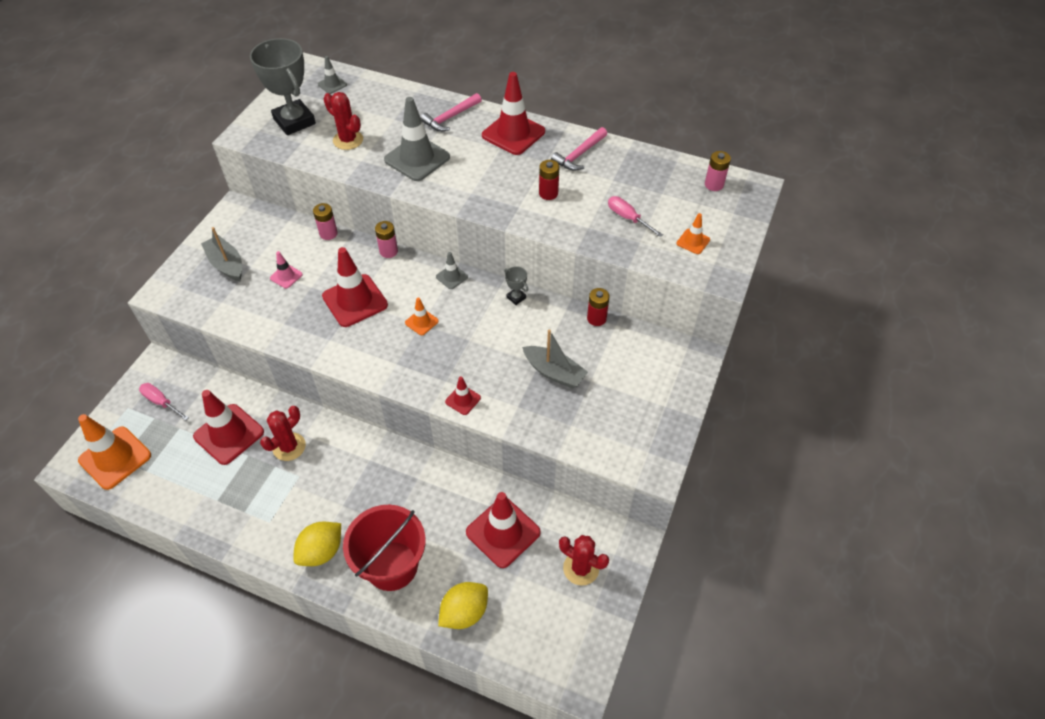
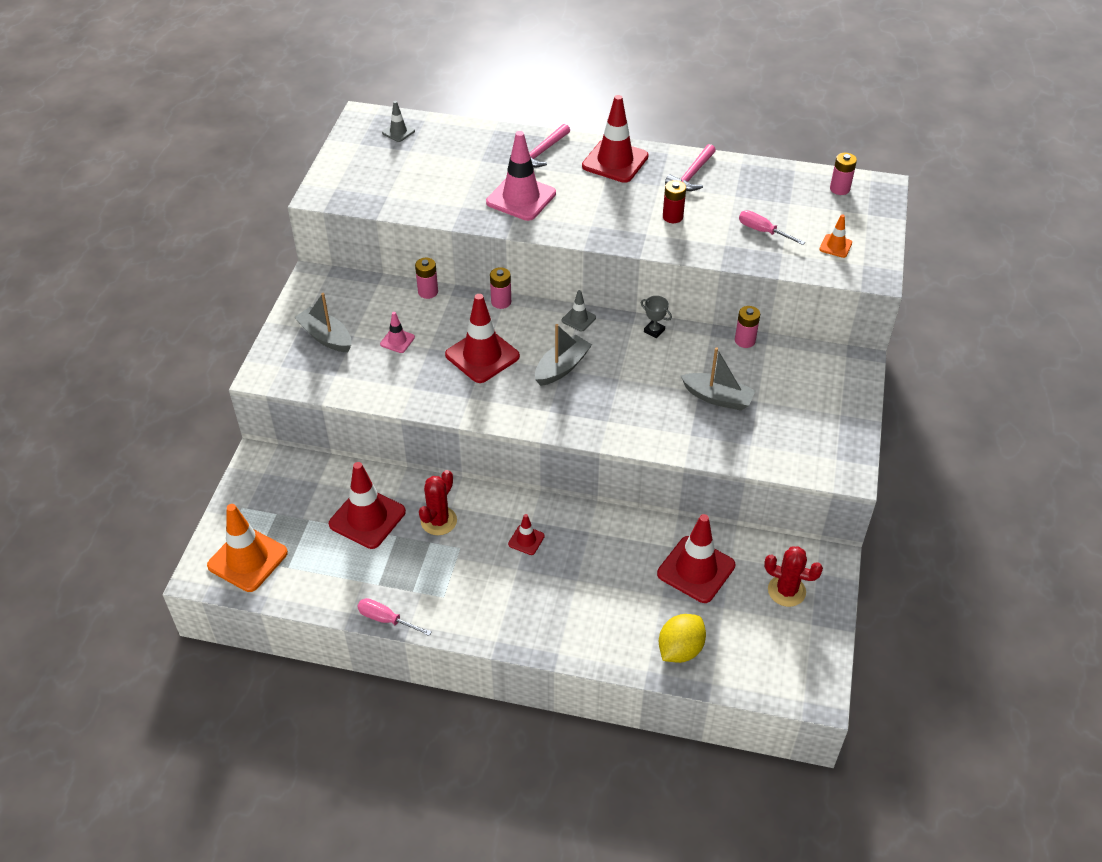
camera: 10 degrees left, 5 degrees down
(161, 402) = (278, 496): pink screwdriver -> pink screwdriver (385, 619)
(294, 121) = (371, 174): grey trophy -> none
(321, 551) = (510, 616): yellow lemon -> none
(348, 140) = (438, 187): red cactus -> none
(392, 565) = (590, 618): red bucket -> none
(417, 158) = (521, 198): grey traffic cone -> pink traffic cone
(421, 322) = (562, 367): orange traffic cone -> grey boat
(463, 400) = (631, 436): red traffic cone -> red traffic cone (526, 540)
(596, 318) = (745, 340): red battery -> pink battery

